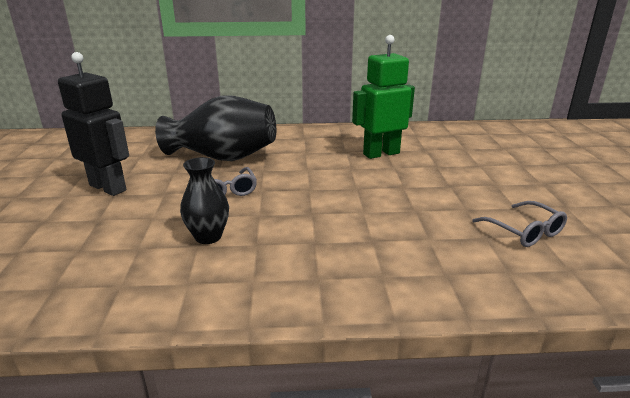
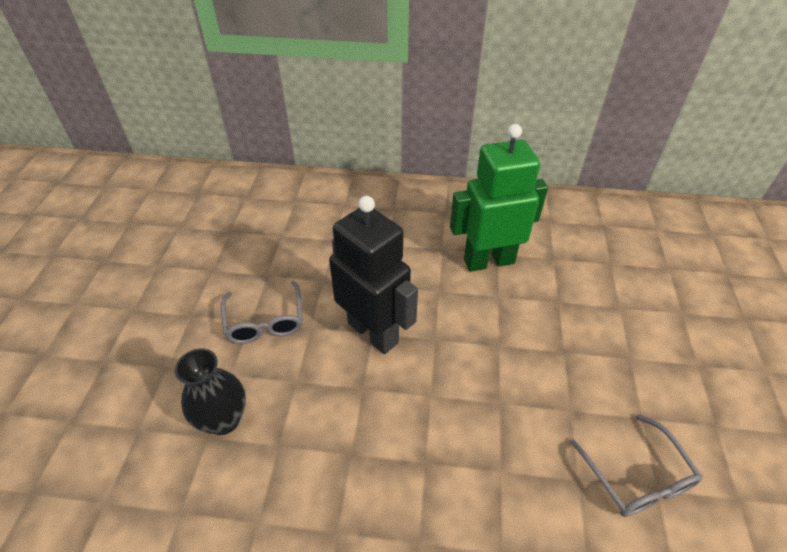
camera: 10 degrees right, 20 degrees up
(108, 187) = (127, 294): black robot -> black robot (373, 332)
(223, 157) = (279, 243): black vase -> none

